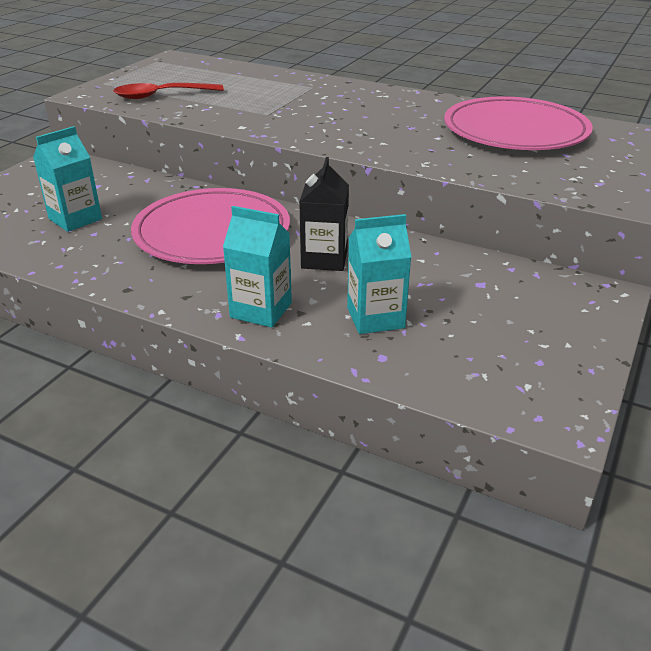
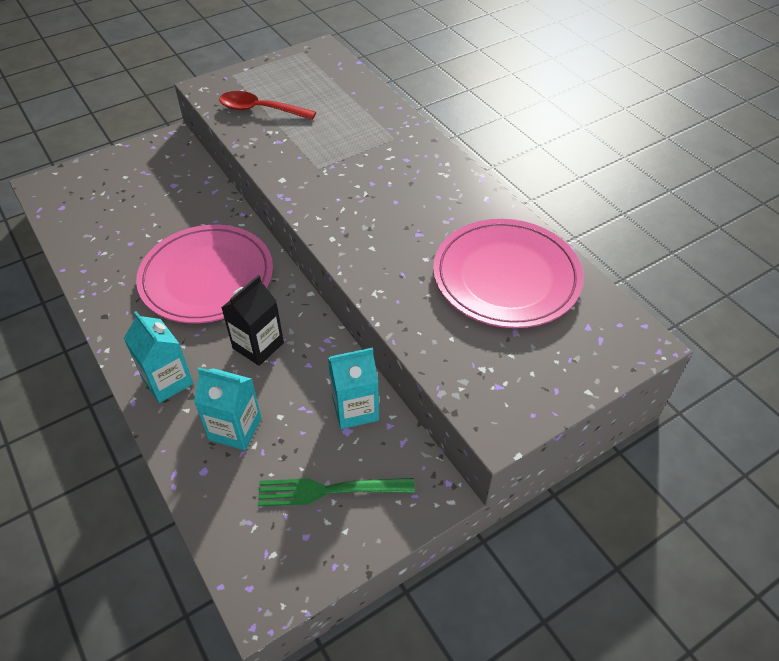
camera: 30 degrees right, 15 degrees up
(75, 219) = (130, 221): turquoise carton -> turquoise carton (355, 409)
(517, 325) = (328, 491): none -> green fork

